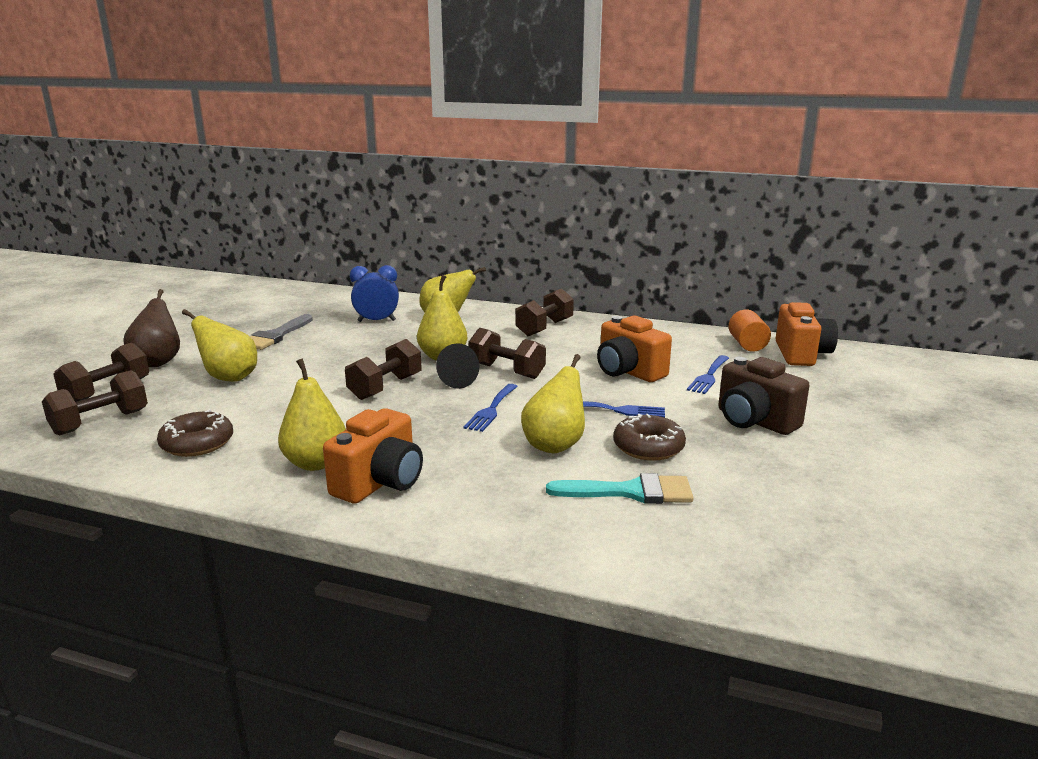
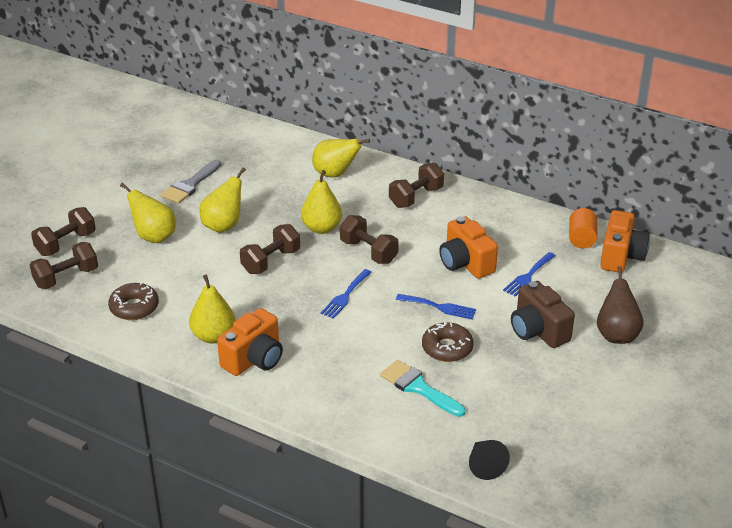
camera: 10 degrees right, 15 degrees up
(158, 362) = (99, 211): brown pear -> brown pear (616, 334)
(376, 321) = (275, 172): blue clock -> none
(455, 380) = (325, 259): black cone -> black cone (485, 465)
(555, 445) = (381, 338): yellow pear -> yellow pear (223, 225)
(631, 492) = (418, 387): turquoise brush -> turquoise brush turned 150 degrees counterclockwise

